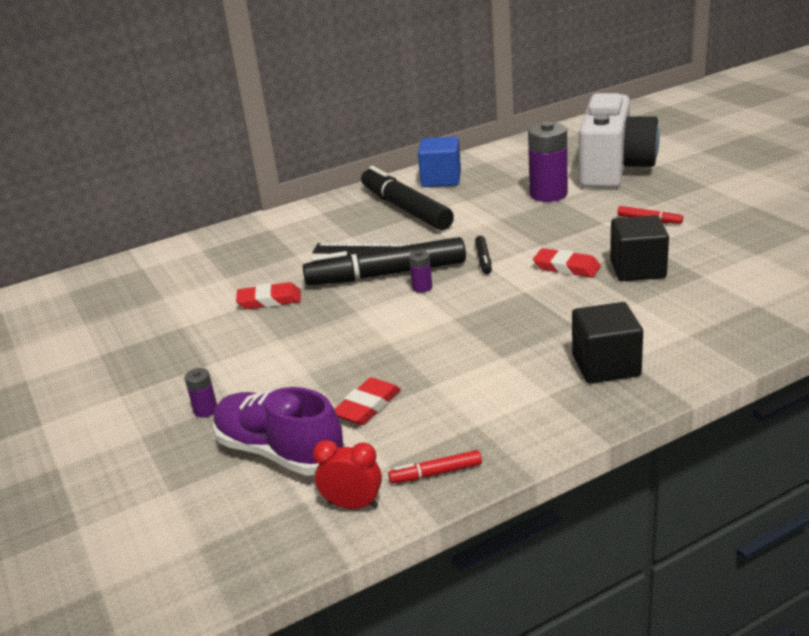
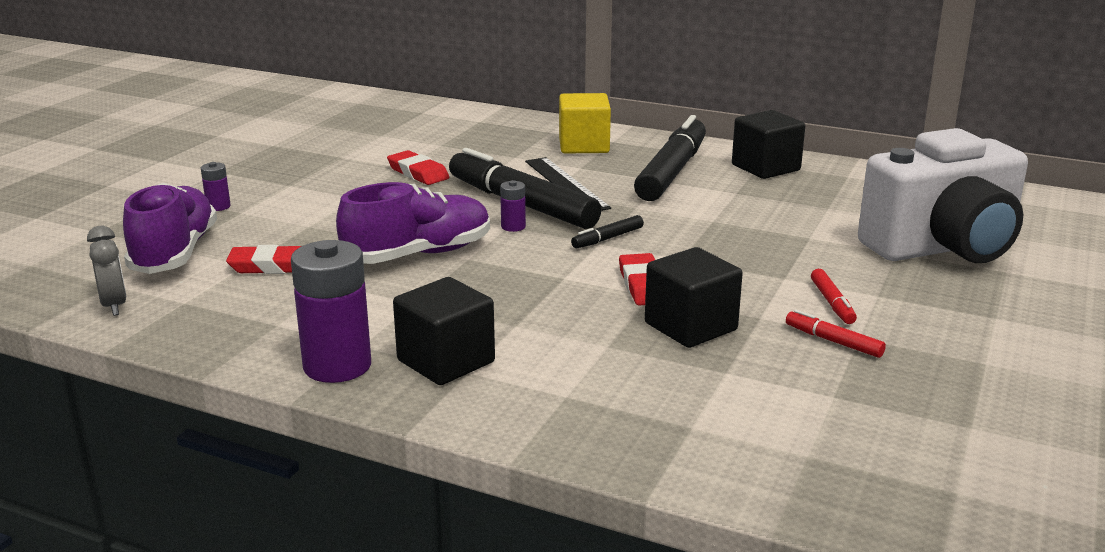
camera: 50 degrees right, 5 degrees down
(315, 224) = (584, 146): none -> yellow cube
(353, 505) = (114, 305): red clock -> grey clock
(424, 336) = (418, 254): none -> purple shoe
(436, 473) = (183, 327): red marker -> red marker (833, 341)
(441, 179) = (765, 168): blue cube -> black cube
(548, 194) = (813, 229): purple battery -> purple battery (337, 366)

